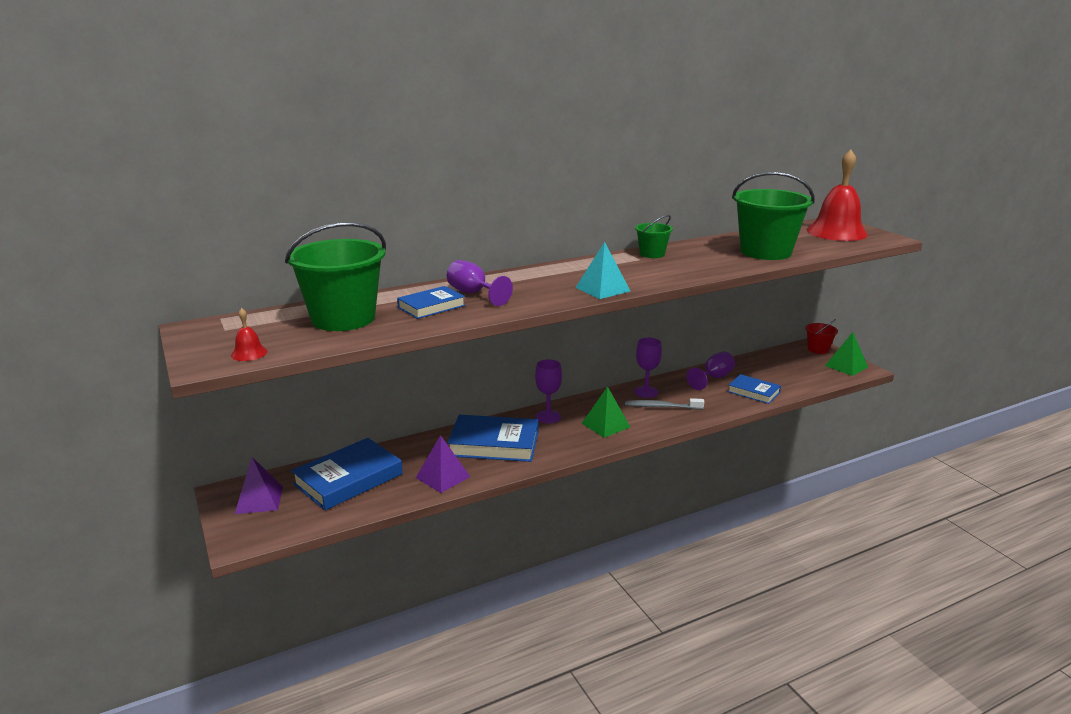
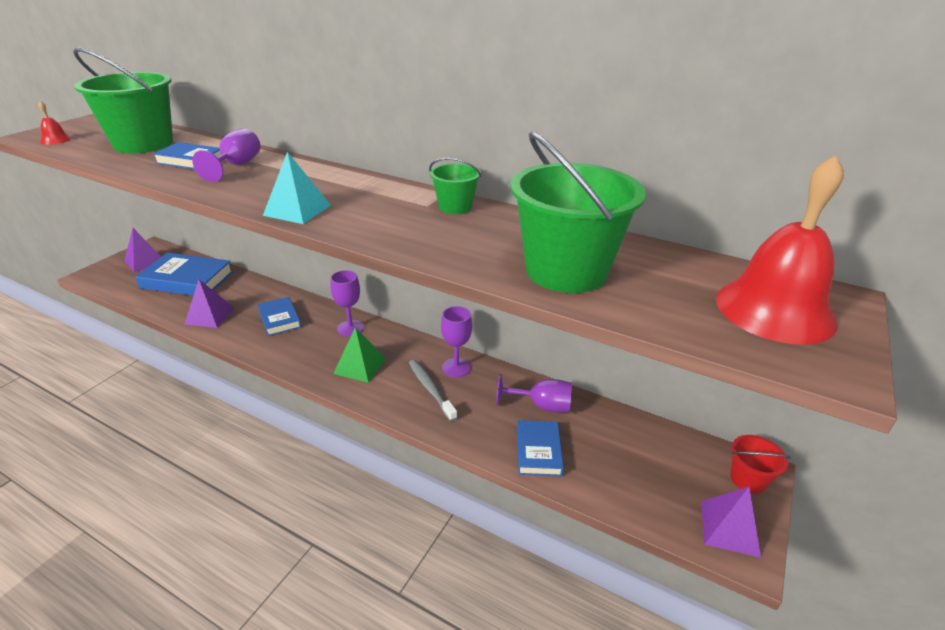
camera: 55 degrees right, 10 degrees up
(494, 444) = (279, 319): blue book -> blue book, size x0.59
(846, 366) = (729, 528): green pyramid -> purple pyramid

